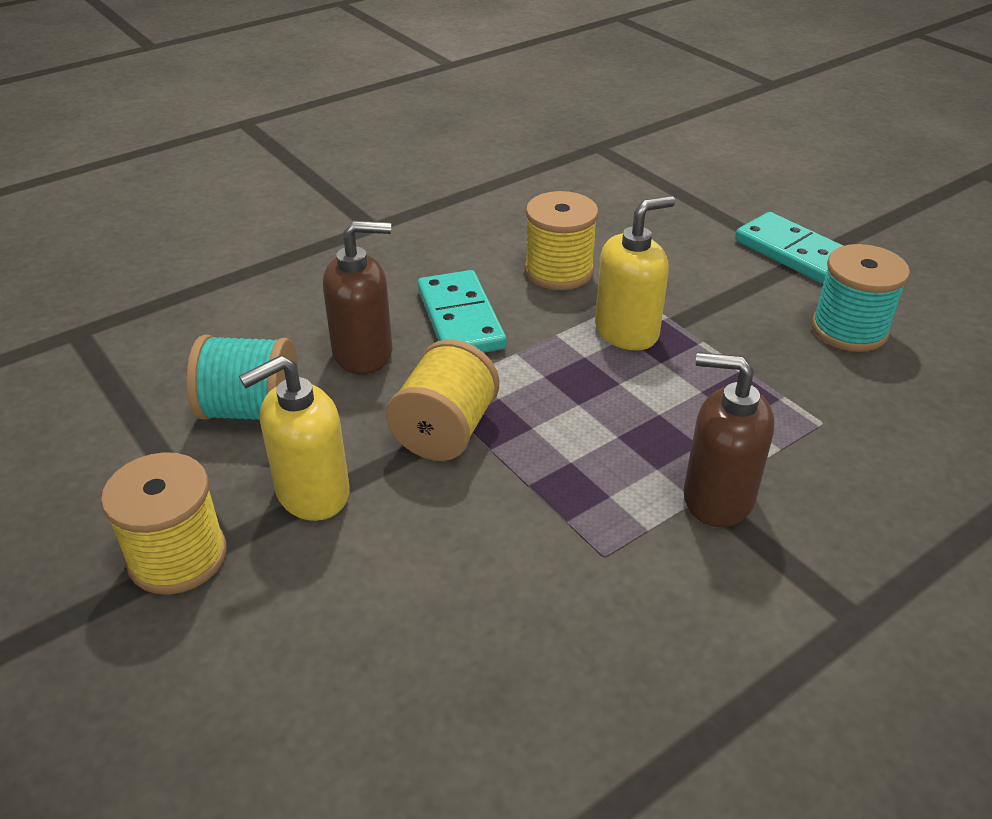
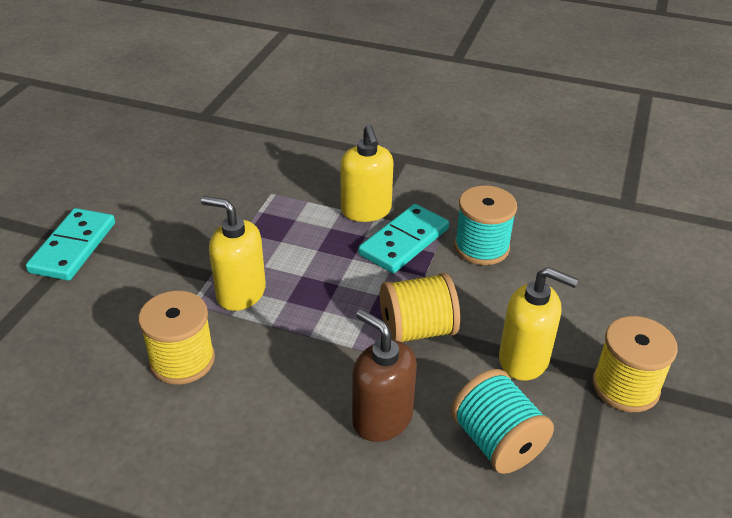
camera: 125 degrees left, 0 degrees up
(460, 319) = (293, 386): turquoise domino -> turquoise domino (404, 242)
(717, 498) = (366, 211): brown soap dispenser -> yellow soap dispenser
(849, 329) = (165, 204): turquoise spool -> turquoise spool (481, 247)

